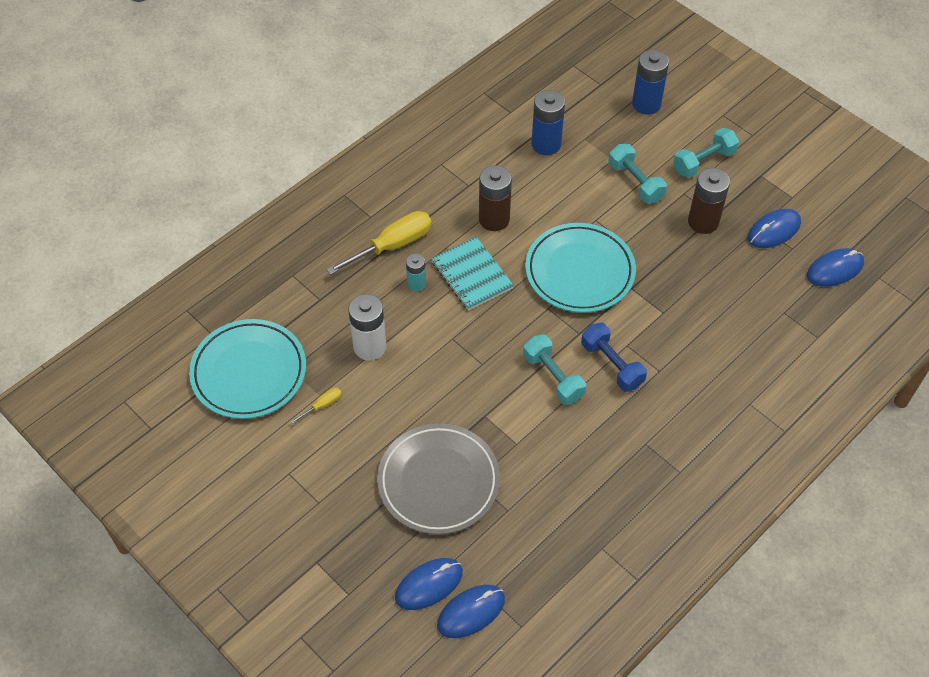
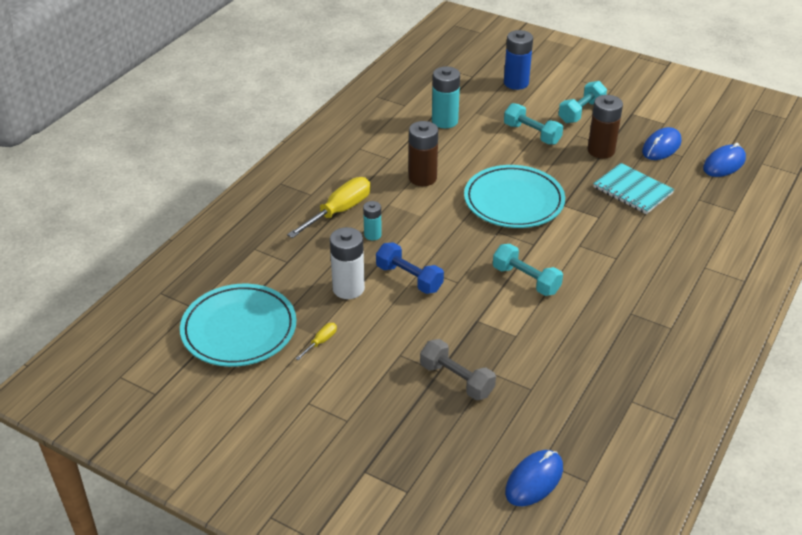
camera: 15 degrees left, 15 degrees down
(429, 585) = (483, 466): blue mouse -> none
(438, 481) = (456, 380): grey plate -> grey dumbbell
(471, 275) = (420, 220): turquoise notebook -> turquoise notebook (632, 190)
(546, 144) = (444, 121): blue battery -> turquoise battery
(612, 365) = (573, 261): blue dumbbell -> blue dumbbell (409, 278)

